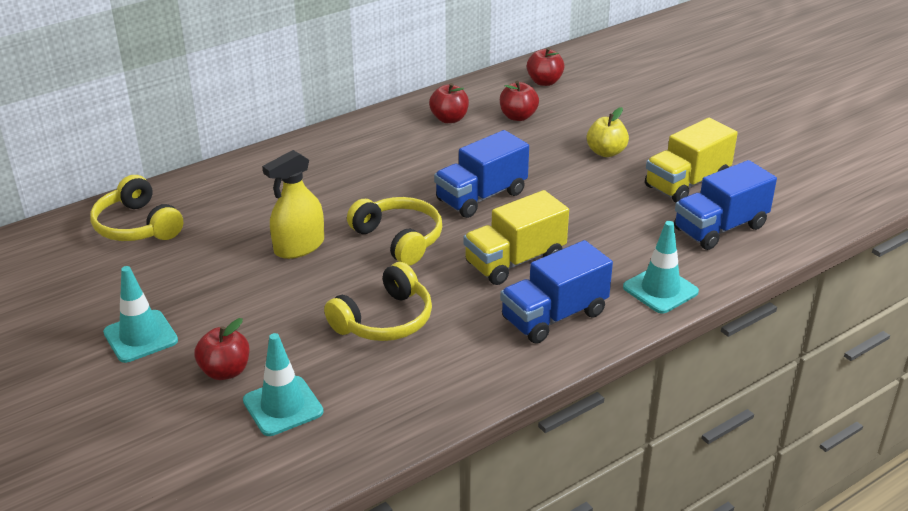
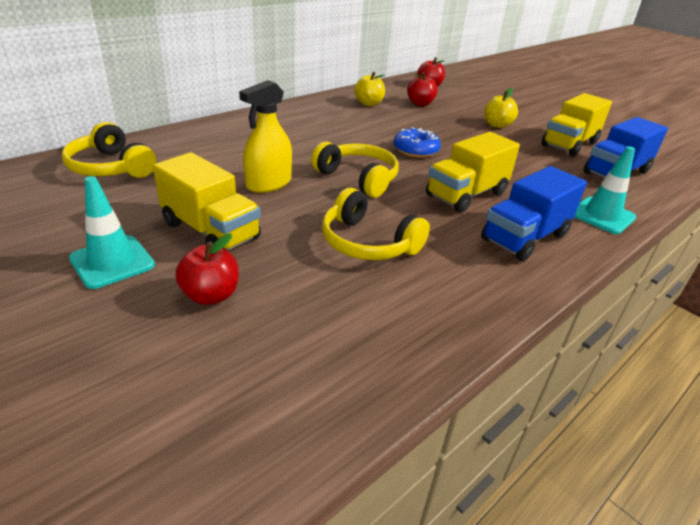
camera: 10 degrees left, 0 degrees up
(232, 305) = (211, 231): none -> yellow truck
(283, 406) = (283, 332): turquoise traffic cone -> none
(384, 320) = (368, 242): yellow headphones -> yellow headphones turned 90 degrees clockwise
(449, 119) = (368, 104): red apple -> yellow apple
(481, 197) = (415, 150): blue truck -> blue donut

